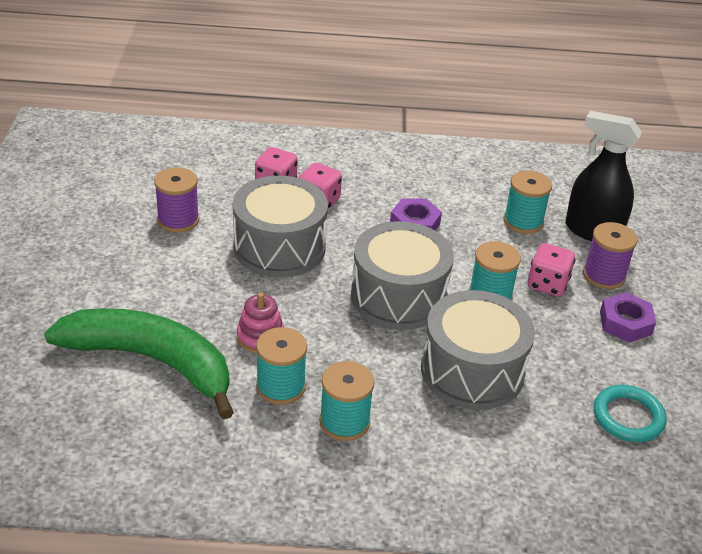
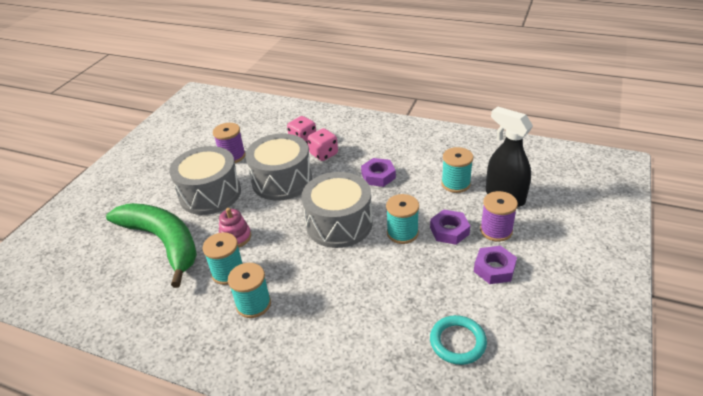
camera: 25 degrees right, 0 degrees up
(472, 371) = (359, 284): grey drum -> grey drum (210, 194)
(547, 284) = (449, 231): pink dice -> purple nut

